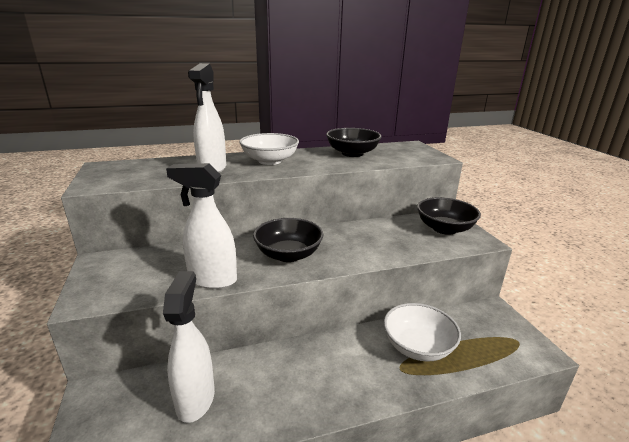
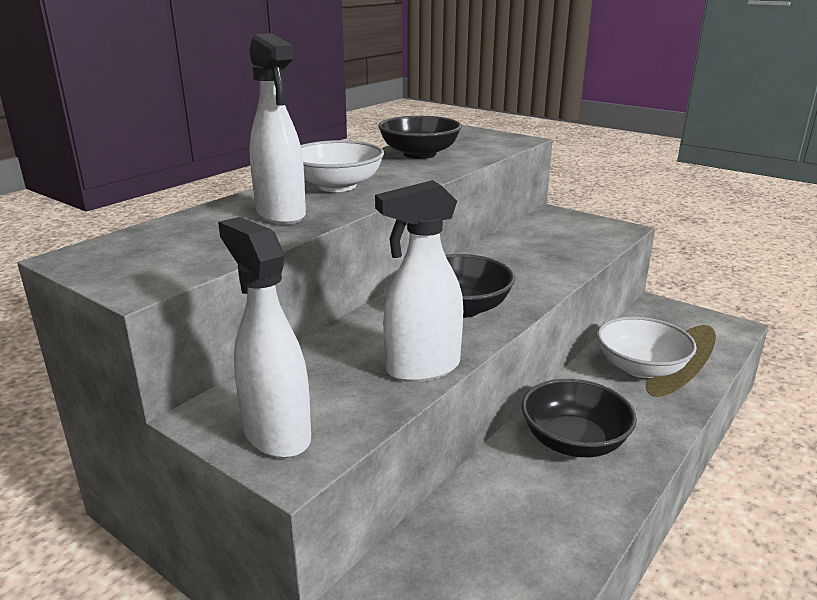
camera: 35 degrees left, 0 degrees up
(196, 399) = (504, 530): white spray bottle -> white spray bottle (276, 434)
(444, 228) = (572, 227): black bowl -> black bowl (573, 442)

